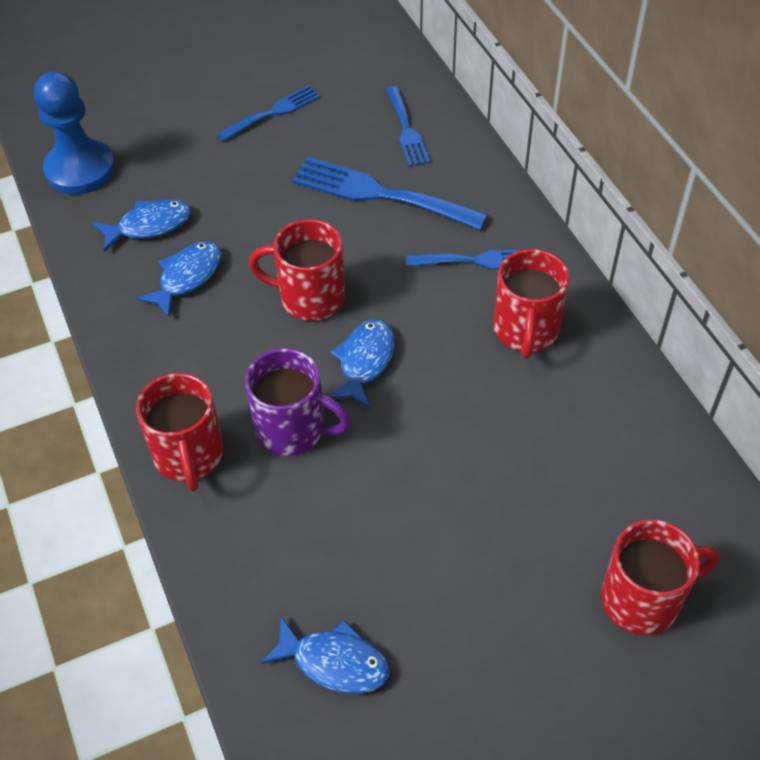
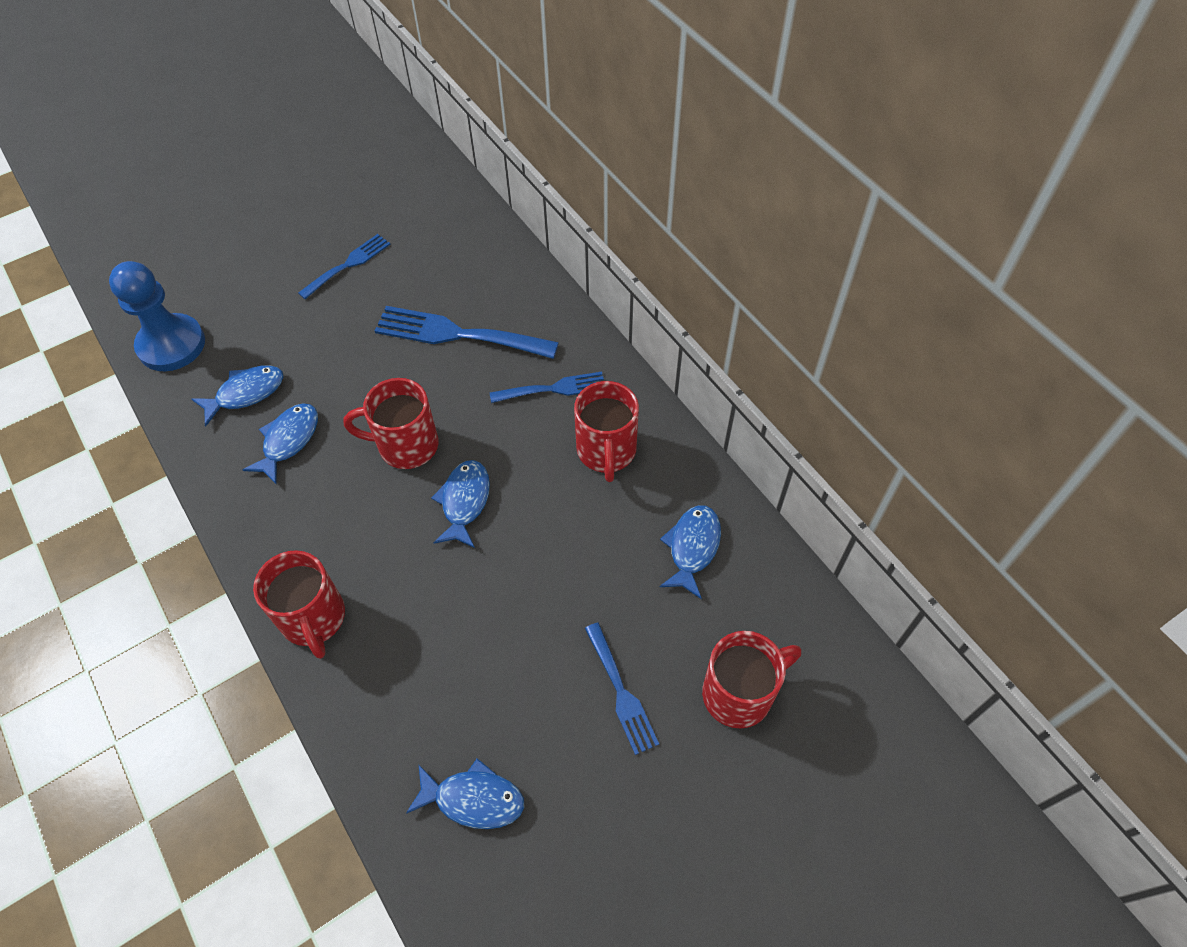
camera: 10 degrees left, 5 degrees up
(293, 429) = (407, 578): purple mug -> none
(406, 130) = (474, 267): blue fork -> blue fork (621, 692)
(609, 442) = (692, 548): none -> blue fish

